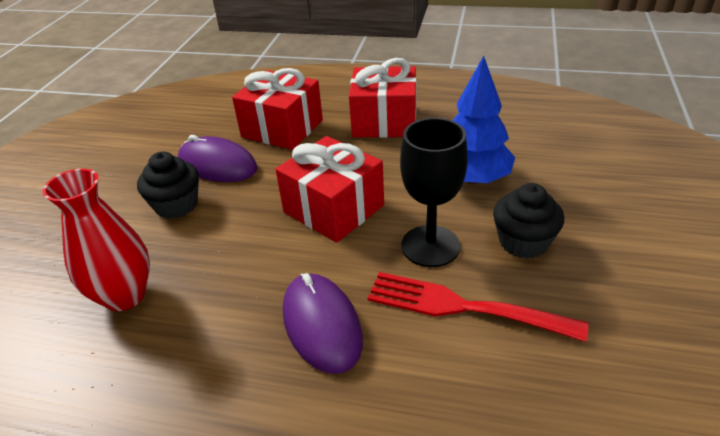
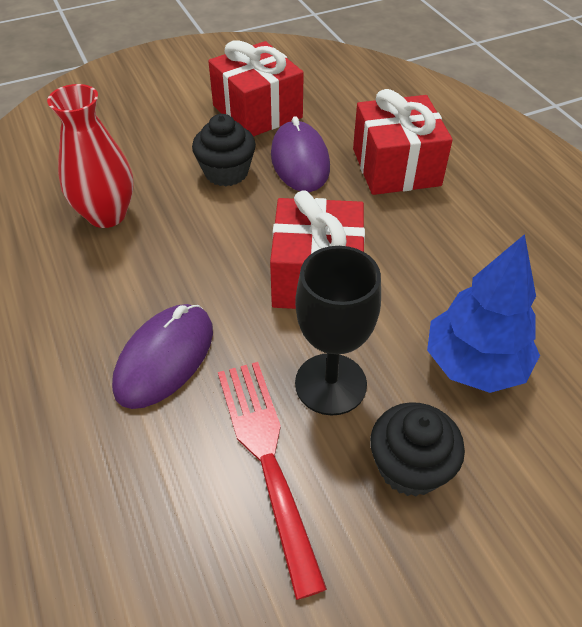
camera: 50 degrees right, 10 degrees up
(384, 121) = (494, 233): red gift -> red gift (257, 111)

